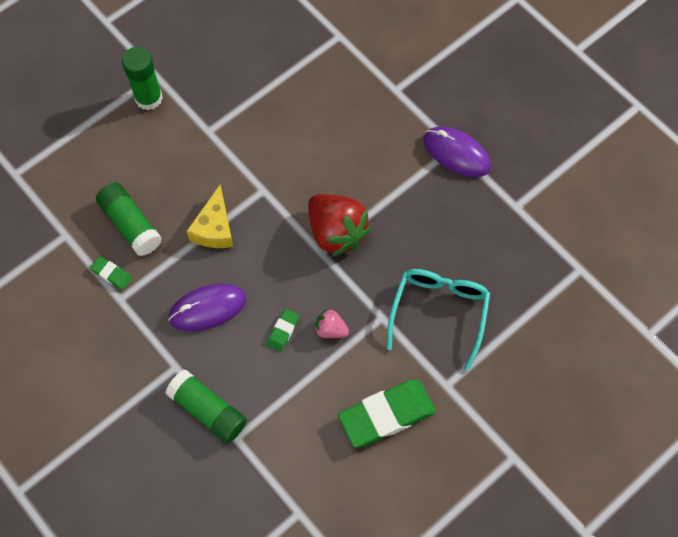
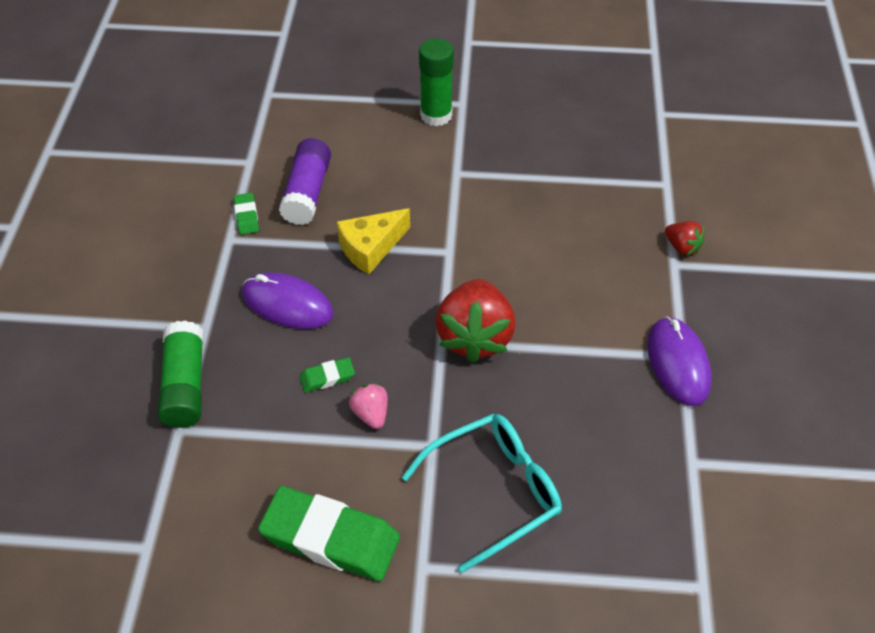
camera: 45 degrees right, 15 degrees down
(131, 224) = (307, 193): green glue stick -> purple glue stick
(389, 74) = (682, 247): none -> red strawberry

